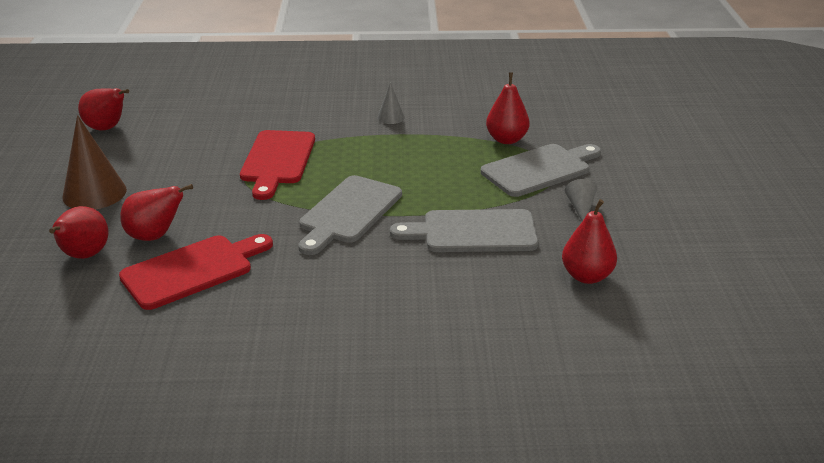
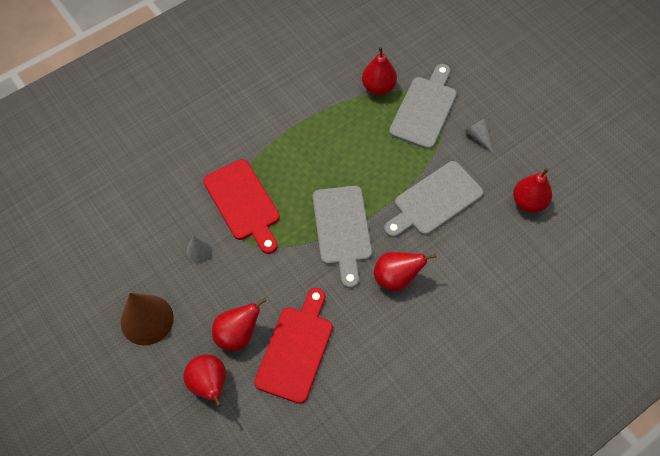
camera: 35 degrees left, 30 degrees up
(107, 128) = (74, 243): red pear -> red pear (396, 278)
(390, 117) = (278, 105): grey cone -> grey cone (199, 251)

